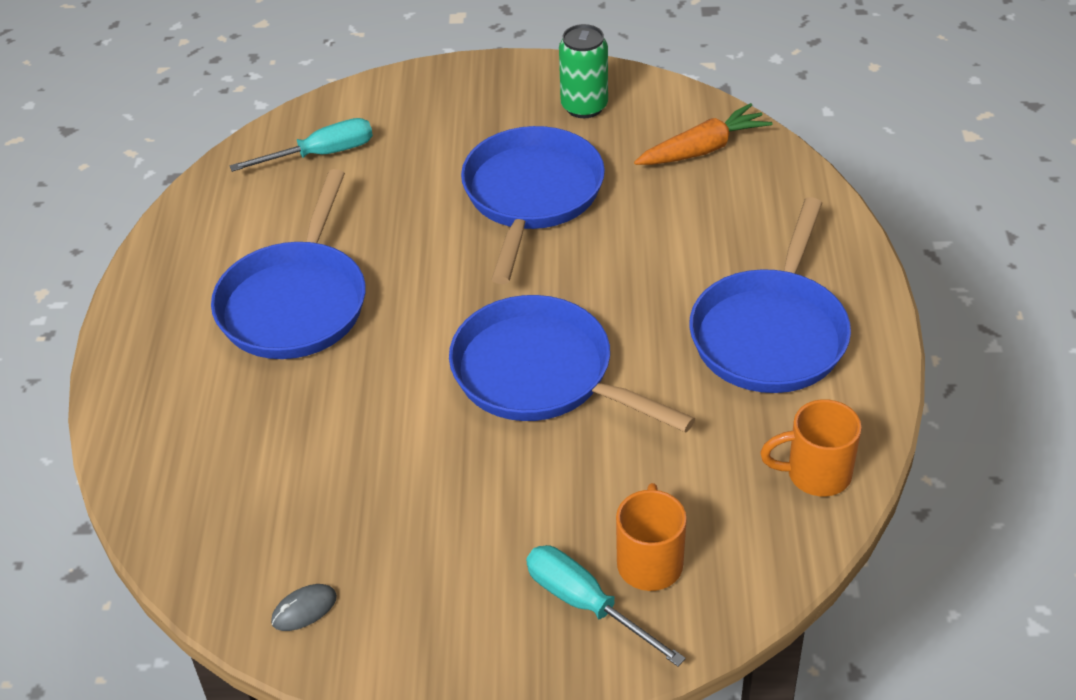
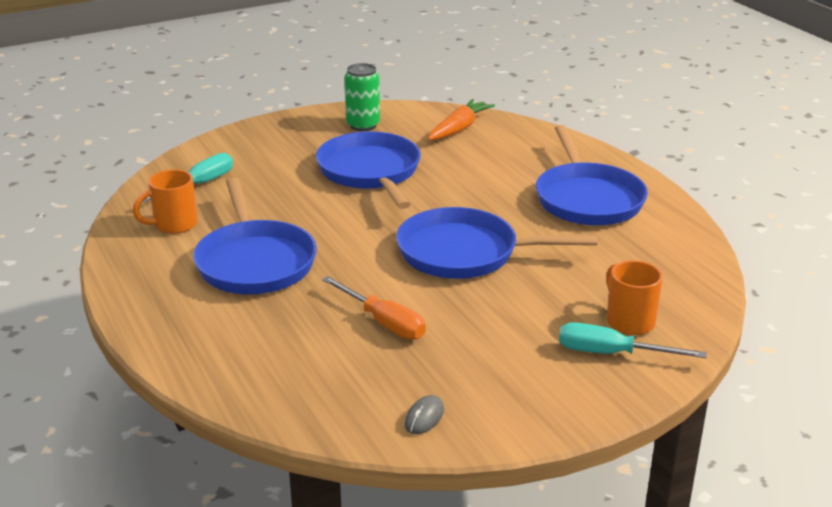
camera: 30 degrees left, 15 degrees down
(365, 450) = (383, 322): none -> orange screwdriver
(816, 474) = (681, 253): orange mug -> orange mug (174, 225)

